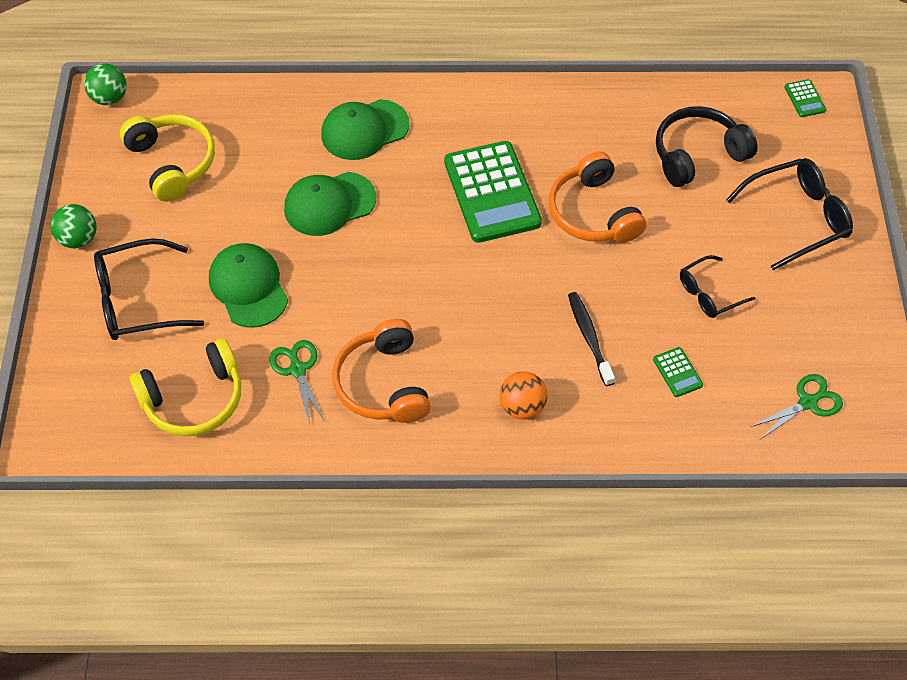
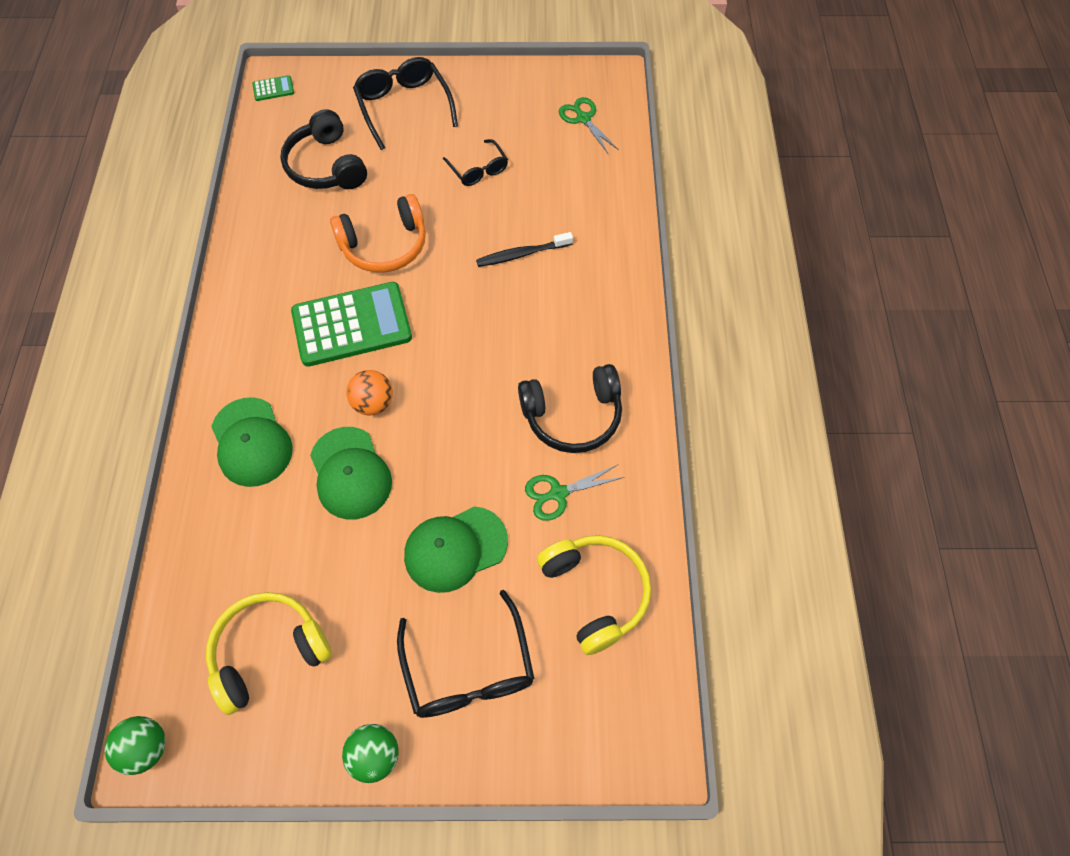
camera: 90 degrees left, 5 degrees up
(383, 383) = (572, 416): orange headphones -> black headphones
(522, 406) = (594, 305): orange ball -> orange ball (373, 403)
(677, 372) = (557, 196): green calculator -> none

